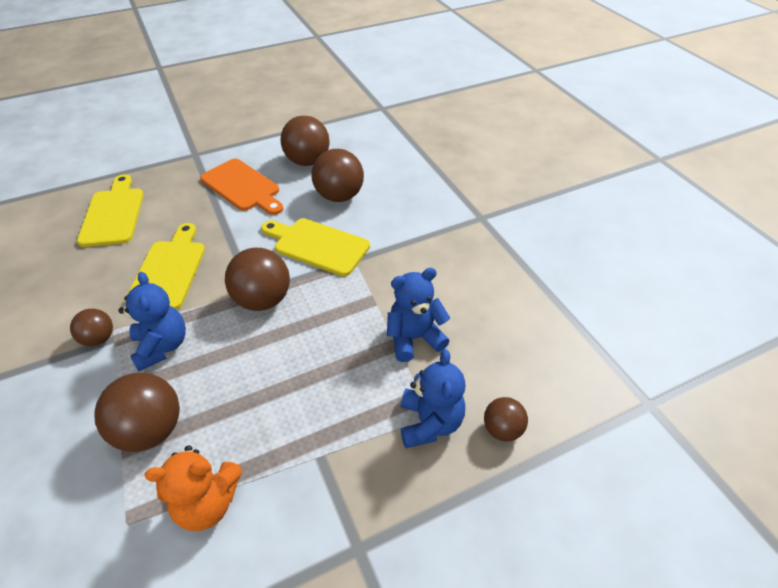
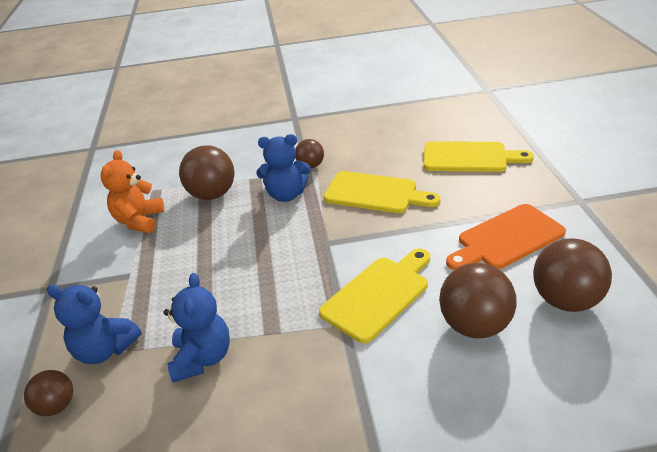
camera: 110 degrees right, 10 degrees down
(263, 300) = (311, 250): brown ball -> none

